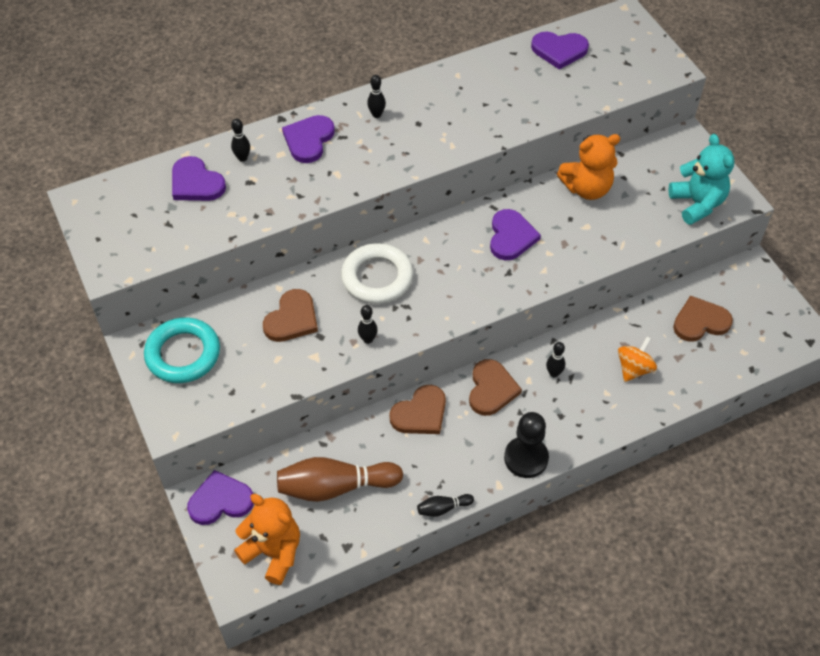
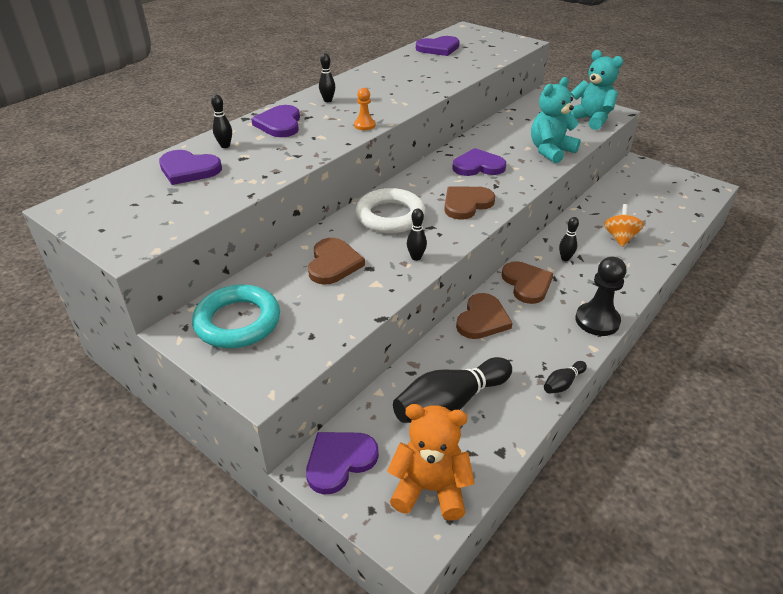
camera: 25 degrees left, 15 degrees down
(335, 487) = (450, 403): brown bowling pin -> black bowling pin
(388, 170) = (364, 125): none -> orange pawn
(511, 237) = (478, 166): purple heart -> purple heart turned 75 degrees counterclockwise
(587, 188) = (508, 129): orange teddy bear -> none
(607, 241) = (550, 151): none -> turquoise teddy bear
(700, 321) = (636, 199): brown heart -> brown heart (466, 204)

